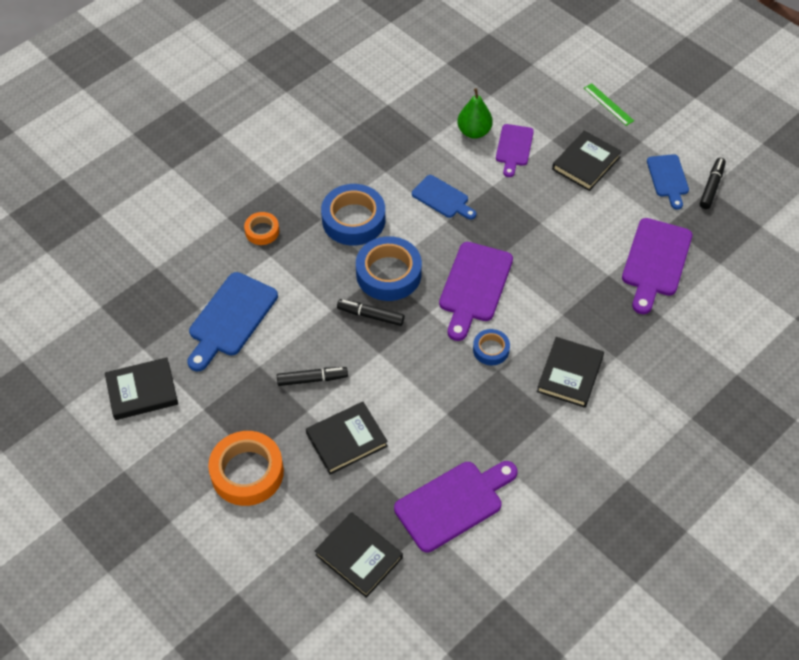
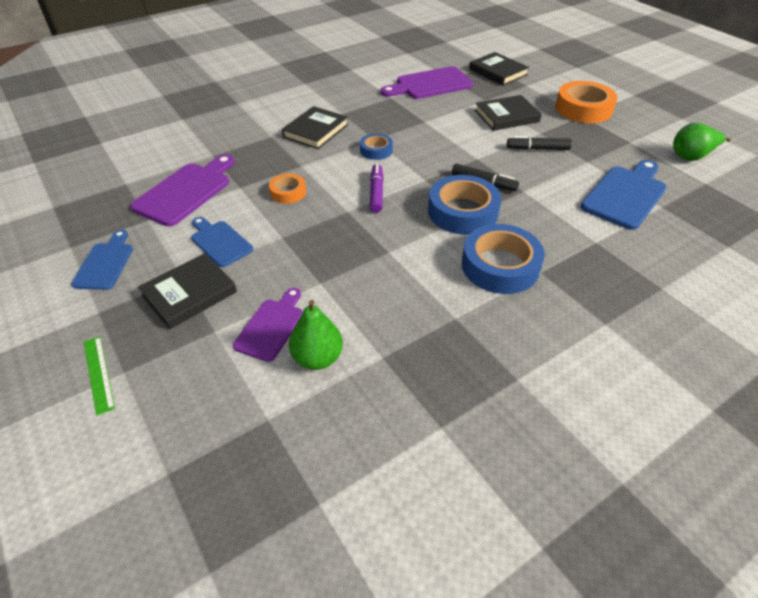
camera: 170 degrees left, 10 degrees down
(142, 391) = (691, 156): black book -> green pear
(262, 231) = (612, 267): orange tape -> orange tape (288, 192)
(442, 198) = (387, 276): blue cutting board -> blue cutting board (220, 242)
(474, 286) = (376, 192): purple cutting board -> purple marker
(711, 187) = (65, 249): black marker -> none

